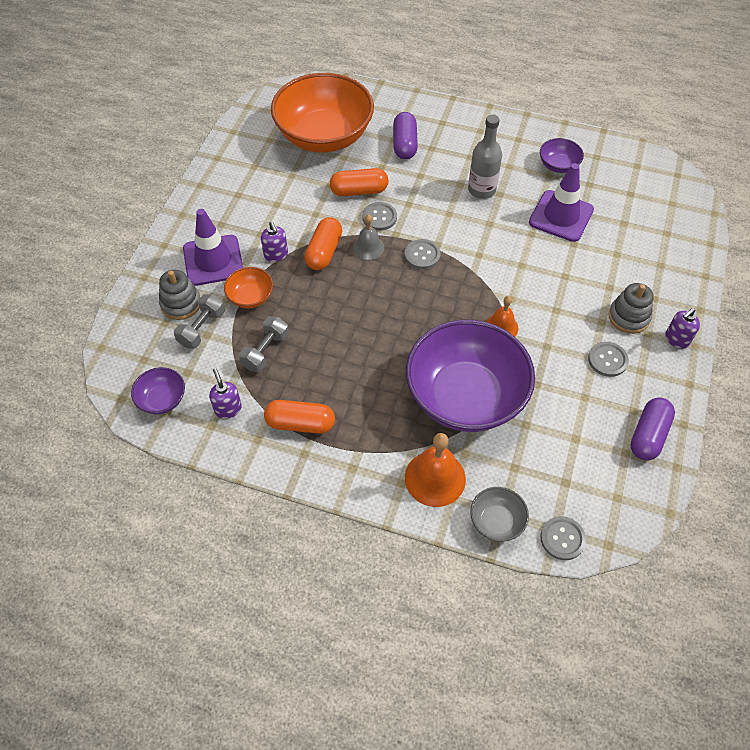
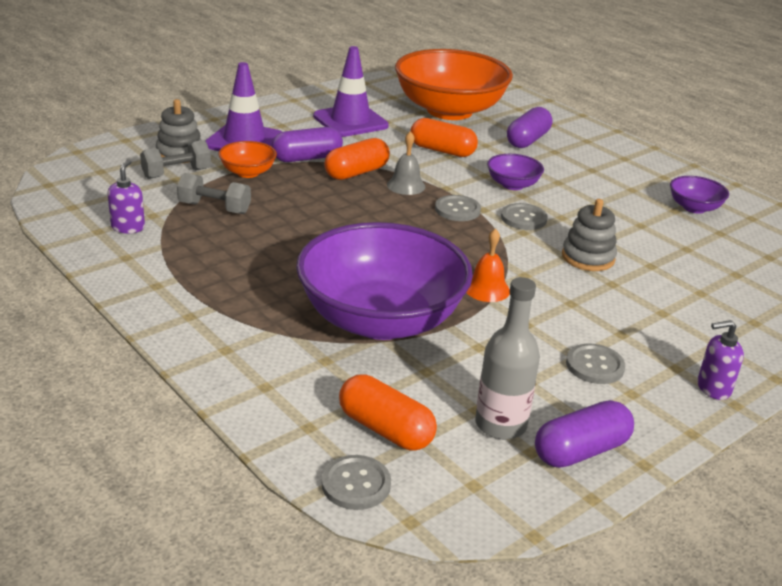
camera: 30 degrees right, 25 degrees down
(162, 399) = (80, 198): purple bowl -> purple bowl (512, 185)
(265, 351) = (214, 208): grey dumbbell -> grey dumbbell turned 45 degrees clockwise
(276, 255) = (307, 158): purple soap dispenser -> purple capsule
(300, 423) = (181, 264): orange capsule -> orange capsule (385, 429)
(379, 217) = (442, 172): grey button -> grey button (523, 218)
(435, 478) = (266, 363): orange bell -> none
(481, 190) = (579, 193): grey bottle -> grey bottle (500, 424)
(496, 521) = (293, 429): grey bowl -> none
(561, 216) = (657, 241): purple traffic cone -> purple traffic cone (350, 121)
(628, 317) = (663, 344): grey stacking toy -> grey stacking toy (588, 257)

